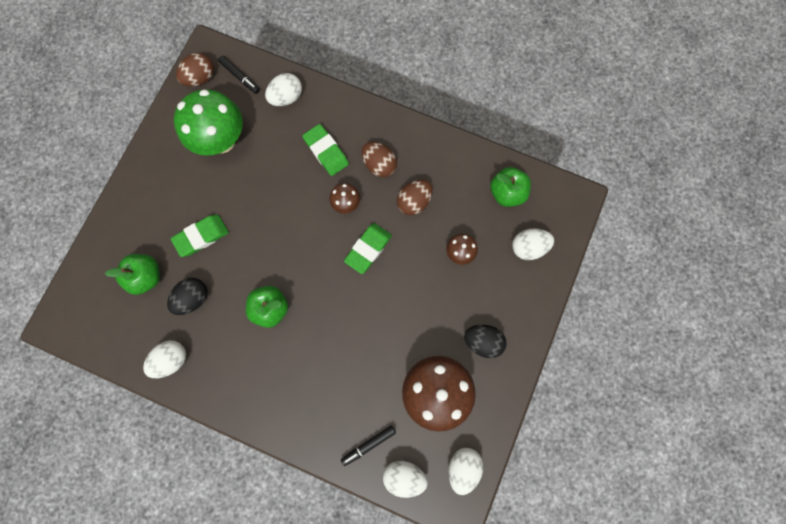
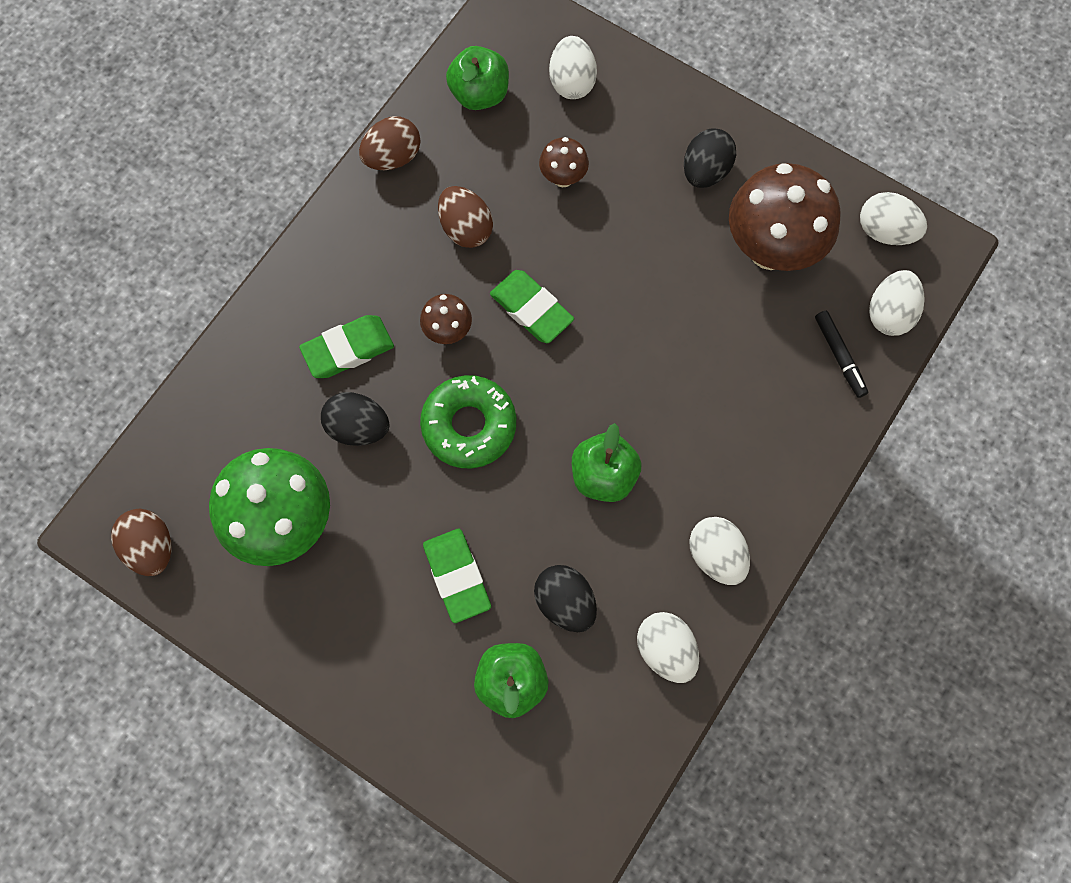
camera: 80 degrees left, 5 degrees down
(240, 77) = (169, 475): black marker -> none
(280, 167) = (358, 427): none -> black egg
(286, 97) = (231, 400): white egg -> white egg (716, 555)
(290, 226) = (469, 425): none -> green donut
(379, 165) = (391, 270): brown egg -> brown egg (393, 157)

